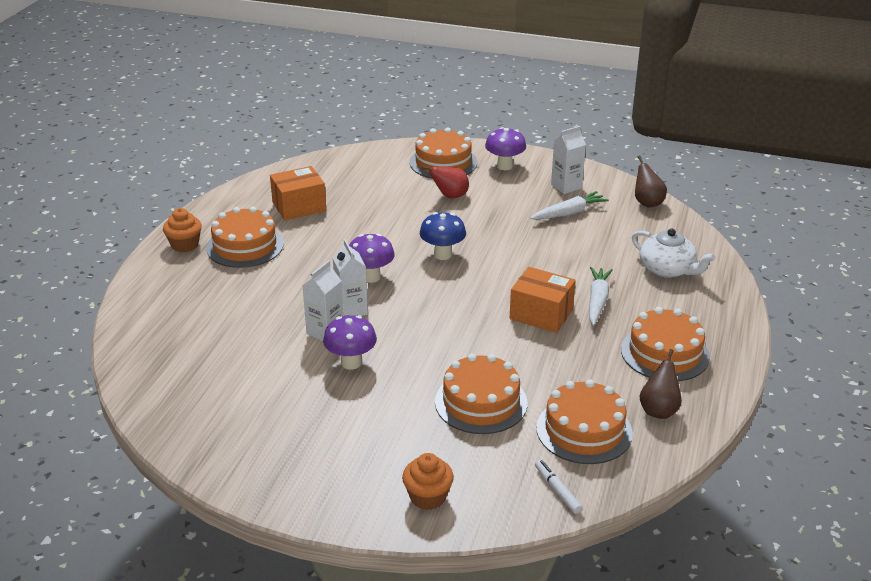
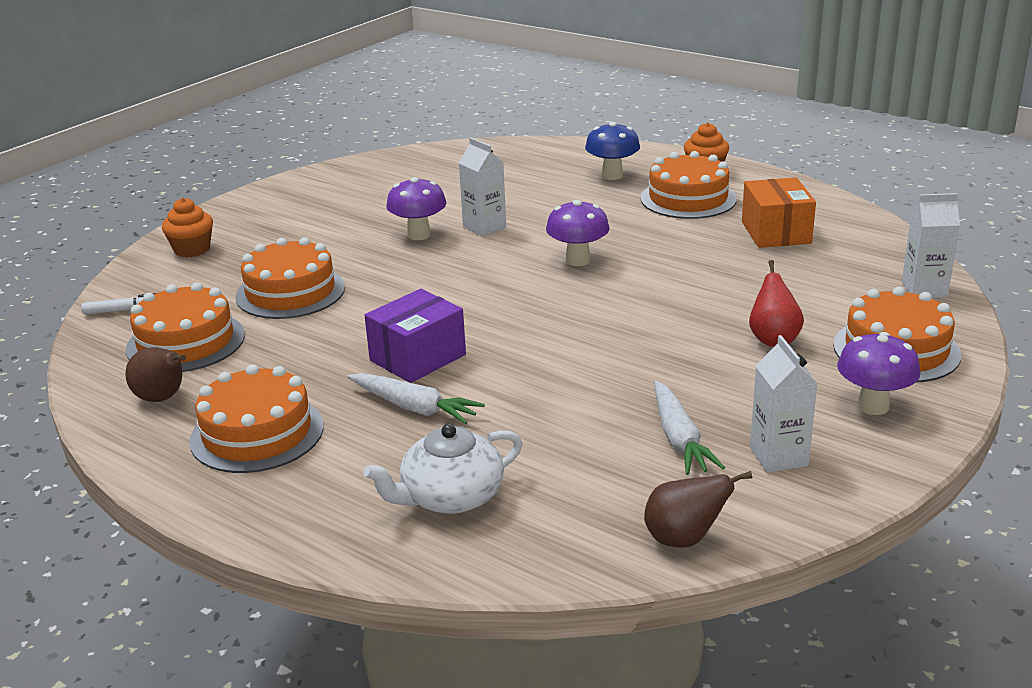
camera: 110 degrees right, 5 degrees down
(351, 310) = (516, 243): white carton -> white carton (924, 289)
(442, 255) = (605, 311): blue mushroom -> blue mushroom (612, 175)
(541, 314) = (417, 357): orange box -> purple box

